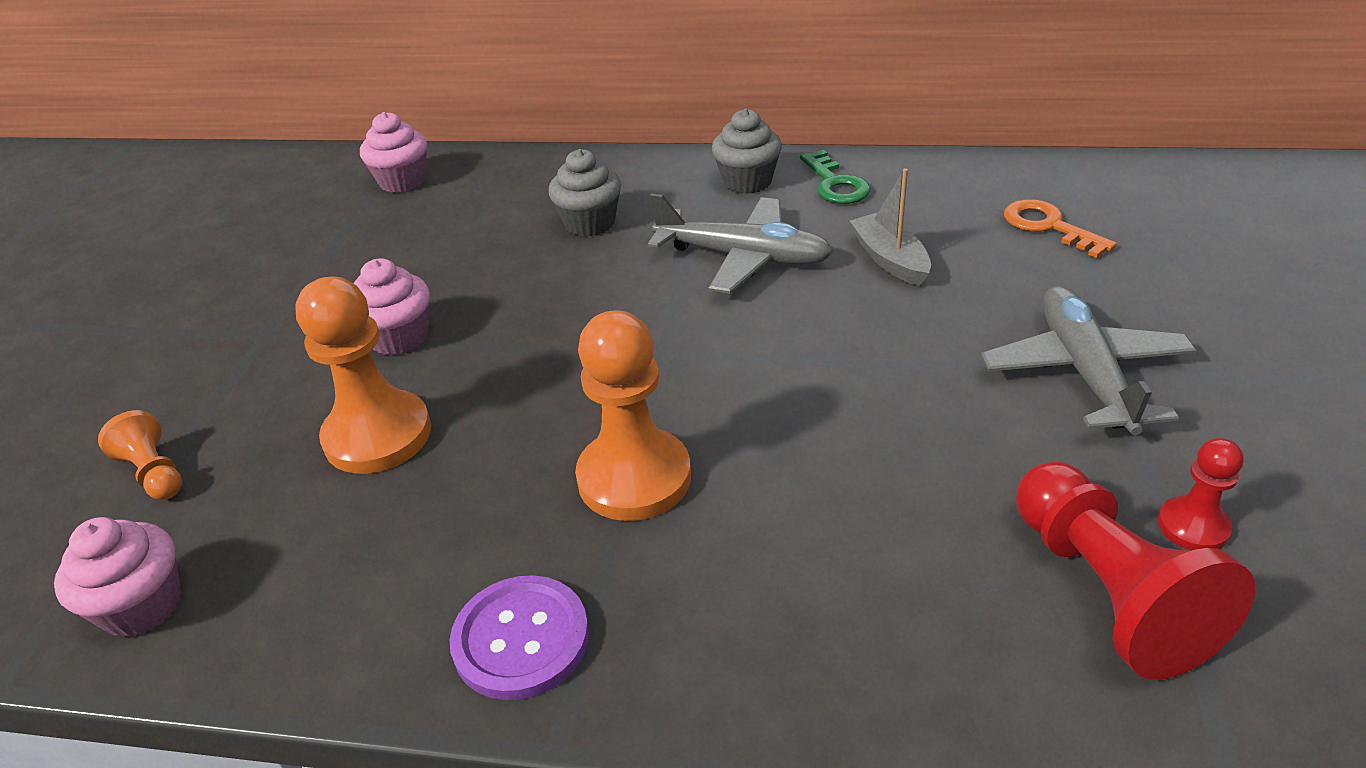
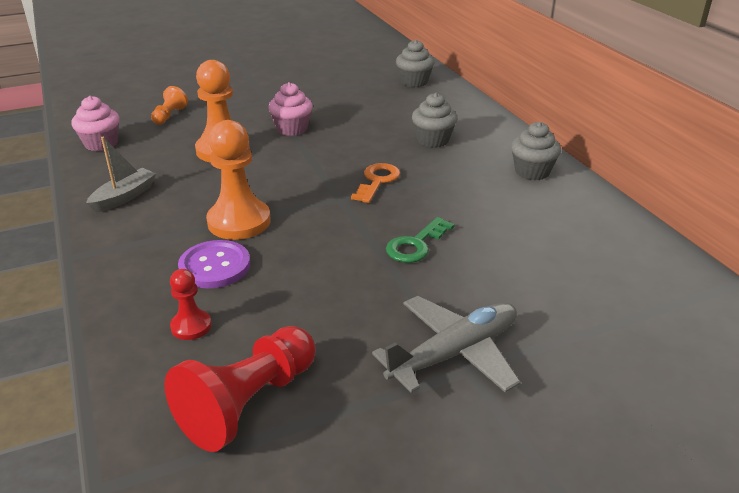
camera: 55 degrees right, 5 degrees down
(402, 181) = (414, 82): pink cupcake -> grey cupcake
(521, 639) = (122, 228): purple button -> purple button (215, 266)
(743, 257) = (450, 195): grey plane -> none
(835, 184) = (567, 202): green key -> green key (416, 245)
(890, 259) = (503, 245): grey boat -> grey boat (124, 197)
(1048, 226) = (620, 301): orange key -> orange key (377, 181)
(1193, 526) = (329, 431): red pawn -> red pawn (191, 326)

